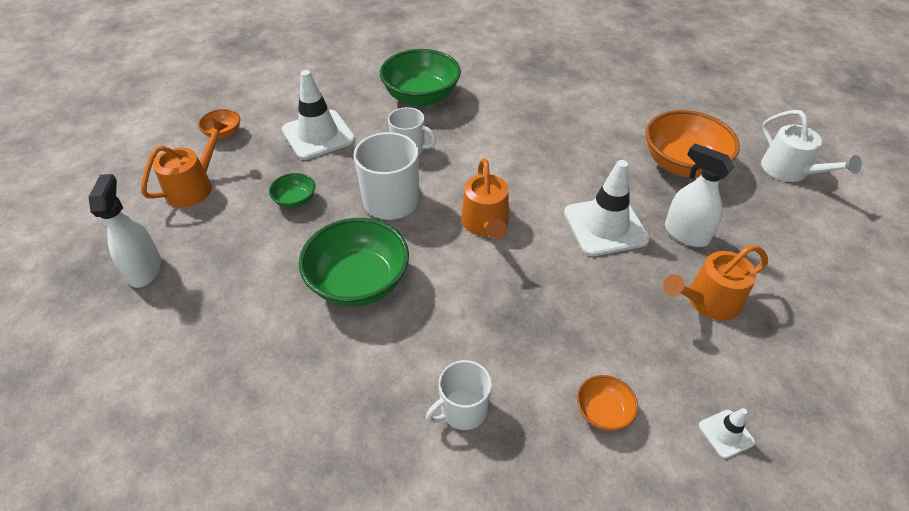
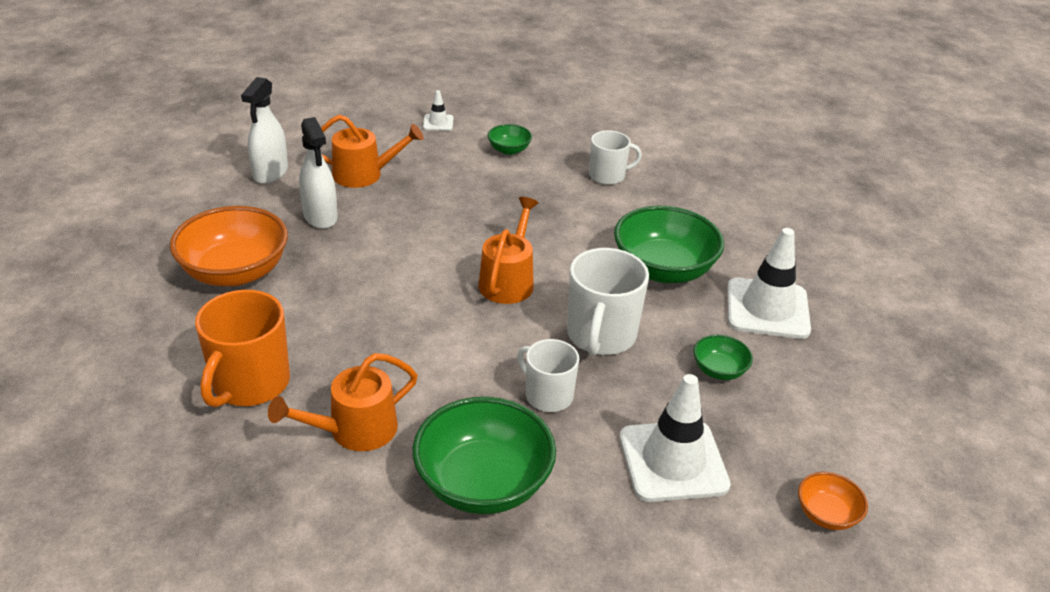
camera: 160 degrees left, 10 degrees down
(145, 269) = (892, 344): white spray bottle -> white spray bottle (270, 173)
(194, 187) = (857, 430): orange watering can -> orange watering can (355, 430)
(586, 104) = (250, 384): none -> orange mug
(603, 412) = (509, 150): orange bowl -> green bowl
(605, 226) = (389, 244): white traffic cone -> white traffic cone (767, 309)
(789, 171) = (136, 232): white watering can -> none

